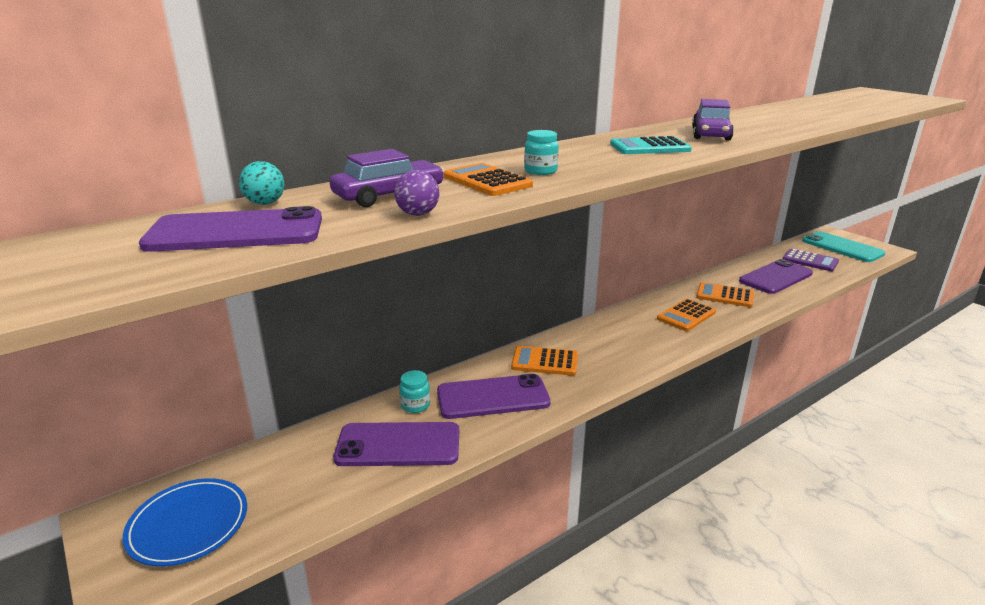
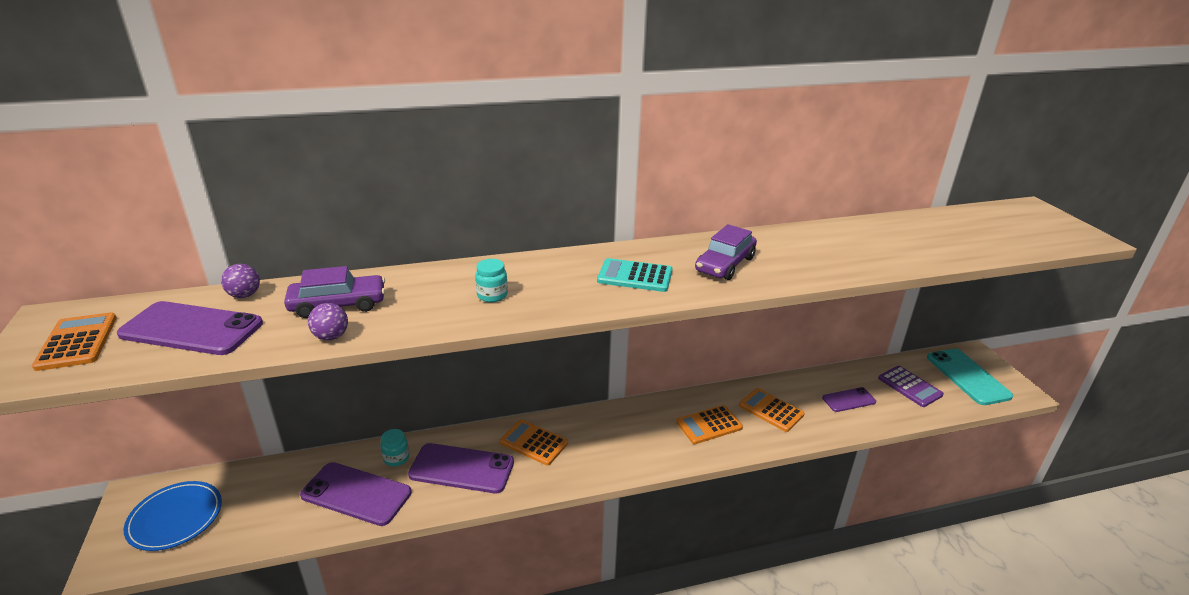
camera: 20 degrees right, 5 degrees up
(265, 203) = (244, 295): turquoise ball -> purple ball
(487, 181) = (432, 301): orange calculator -> orange calculator (77, 342)
(775, 277) = (848, 400): purple phone -> purple phone, size x0.58

